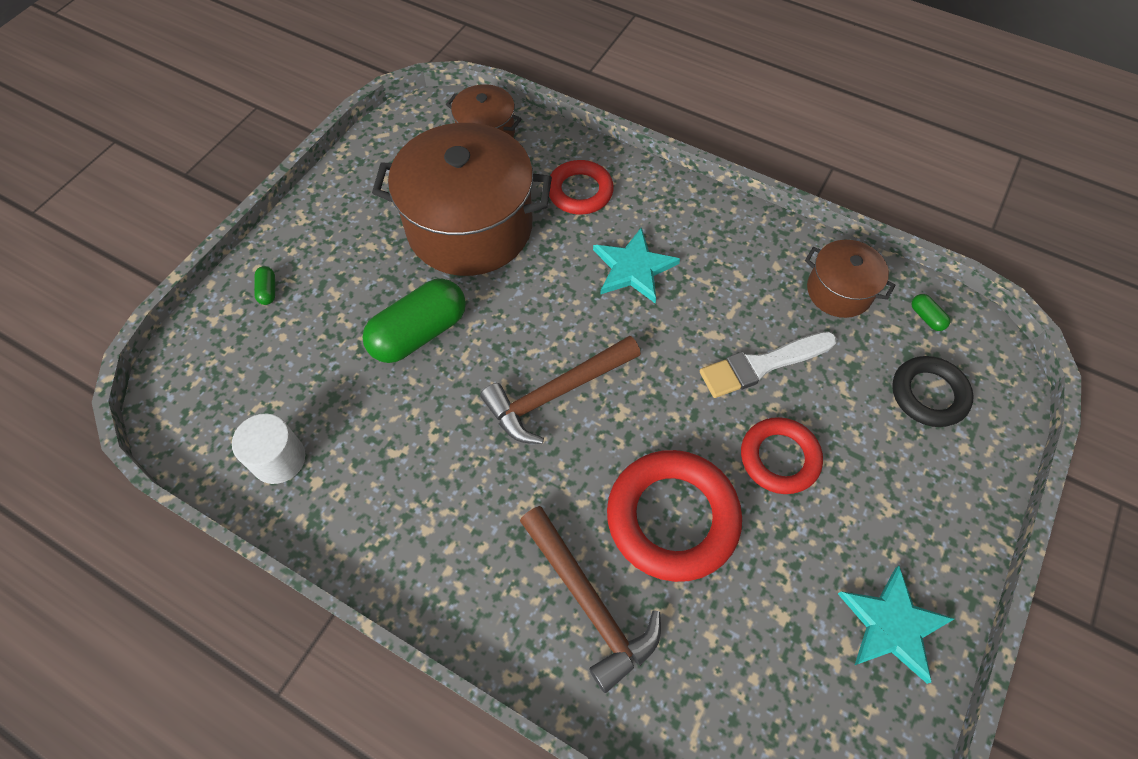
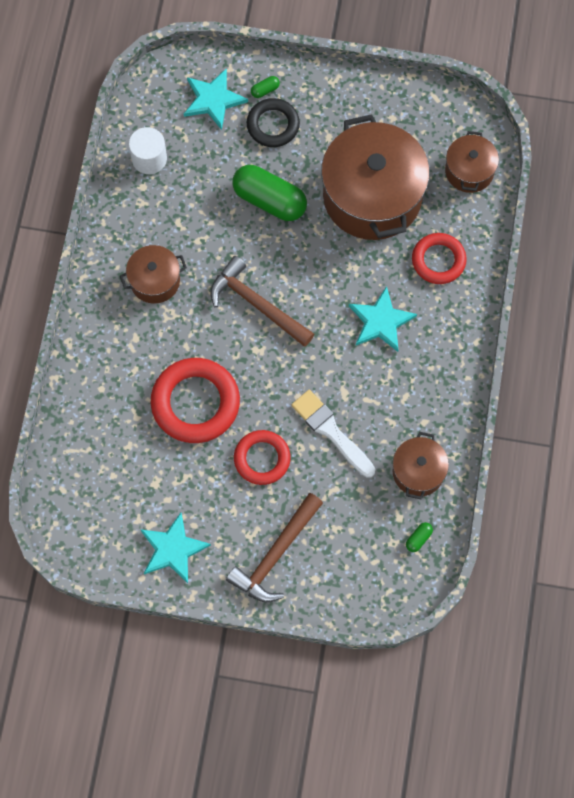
camera: 70 degrees right, 10 degrees up
(243, 352) = (213, 100): none -> turquoise star
(466, 512) = (155, 281): none -> brown pot
(589, 603) = (125, 370): brown hammer -> brown hammer (275, 555)
(928, 394) = (350, 549): black ring -> black ring (273, 125)

